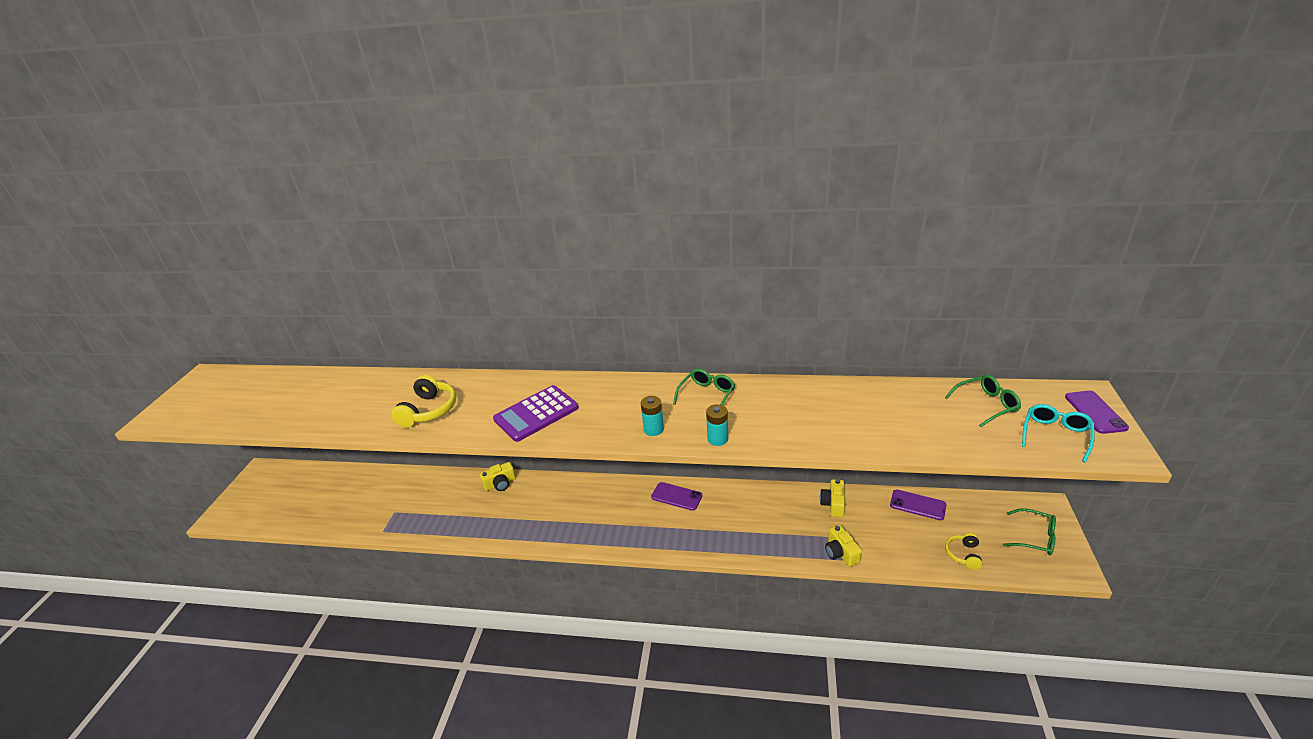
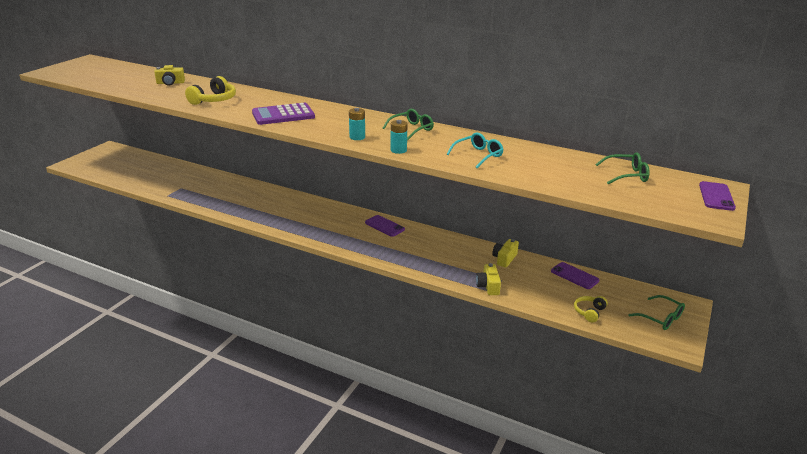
camera: 15 degrees right, 5 degrees down
(500, 484) = (262, 190): yellow camera -> yellow camera (170, 83)
(1055, 435) = (667, 200): turquoise glasses -> turquoise glasses (478, 155)

